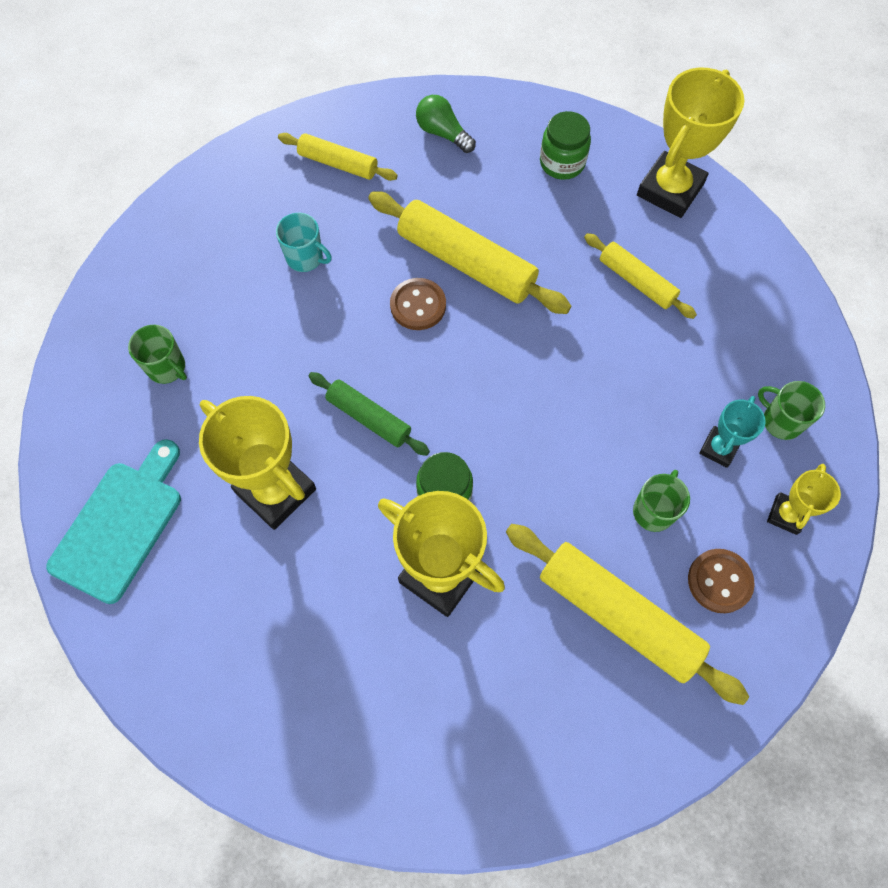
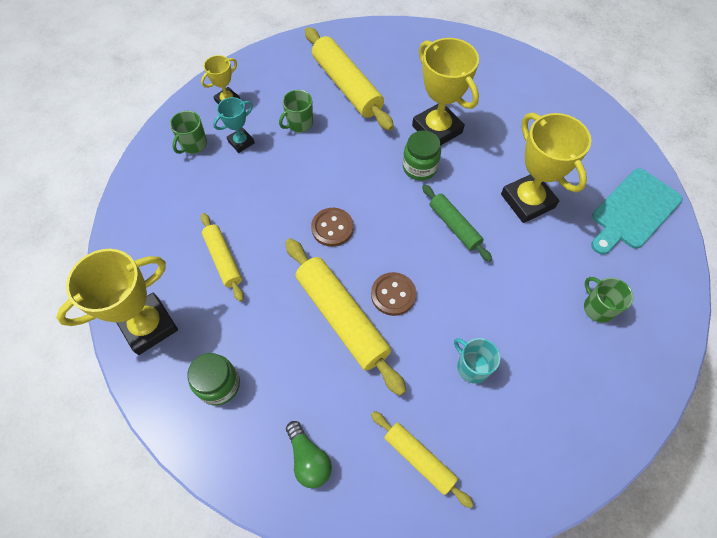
camera: 160 degrees left, 5 degrees down
(719, 581) = (284, 84): brown button -> brown button (332, 228)
(781, 421) = (193, 145): green mug -> green mug turned 60 degrees clockwise

